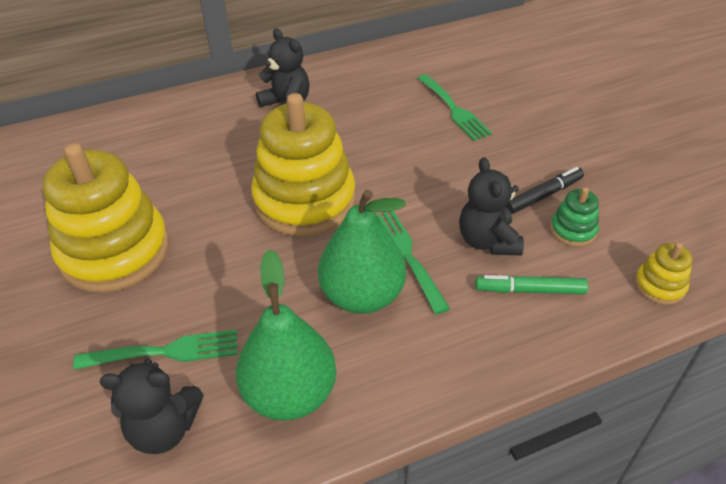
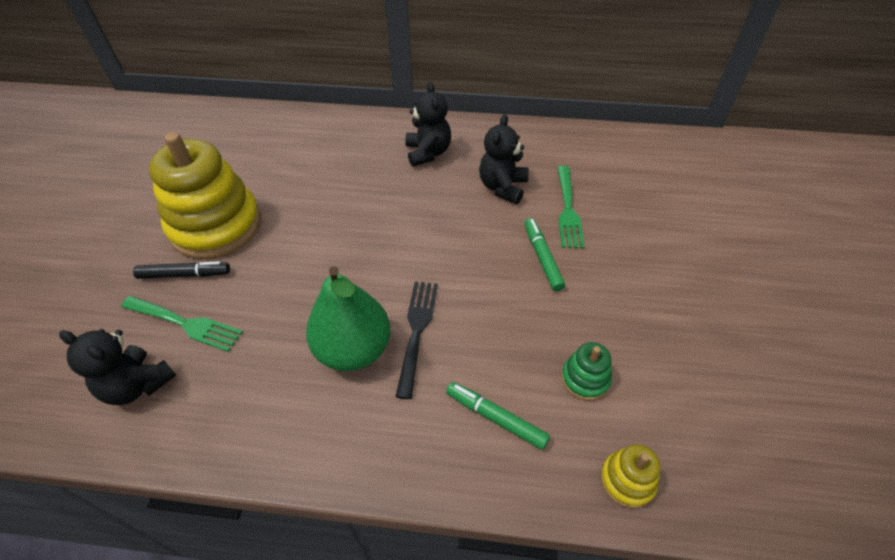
camera: 30 degrees right, 5 degrees up
(290, 394) = (237, 405): green pear -> none
(304, 200) = (376, 243): yellow stacking toy -> none
(406, 255) = (417, 331): green fork -> black fork
(464, 154) = (542, 257): none -> green marker
(487, 241) = (496, 351): black teddy bear -> black teddy bear (502, 187)
(543, 195) = (584, 330): black marker -> black marker (184, 274)

